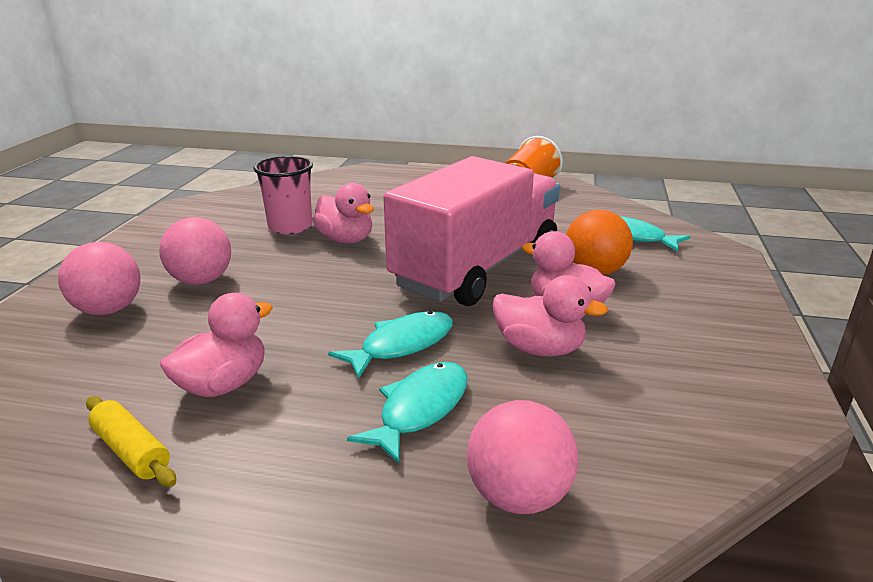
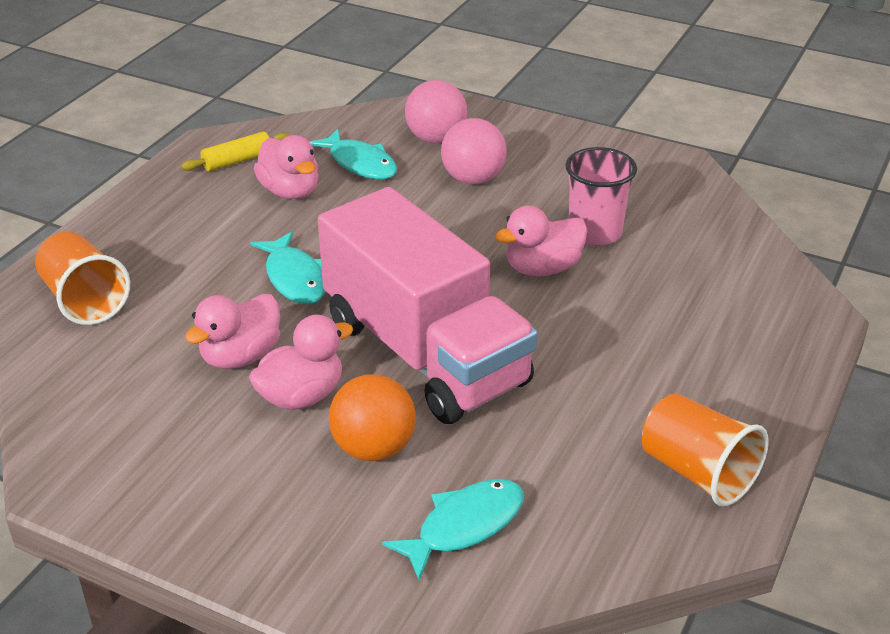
camera: 105 degrees right, 10 degrees up
(420, 409) = (201, 274): turquoise fish -> turquoise fish (360, 163)
(518, 496) = (85, 300): pink ball -> orange cup

